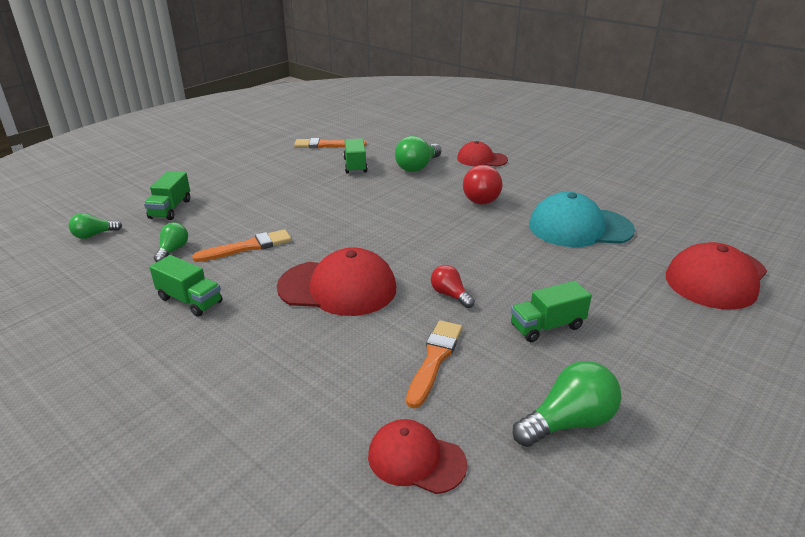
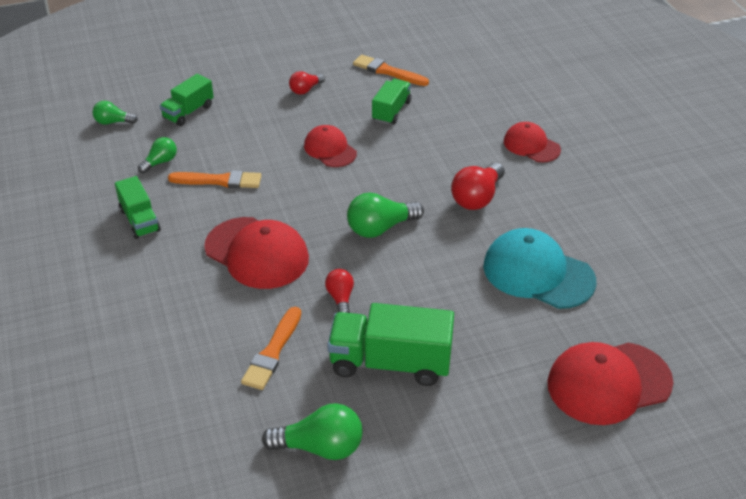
camera: 30 degrees right, 10 degrees up
(269, 170) = (305, 90): none -> red light bulb
(416, 459) = (190, 421): red cap -> red cap (330, 149)
(417, 167) = (452, 134): green light bulb -> green light bulb (380, 228)
(434, 359) = (272, 352): orange brush -> orange brush turned 150 degrees clockwise
(547, 326) = (390, 363): green truck -> green truck, size x1.68

